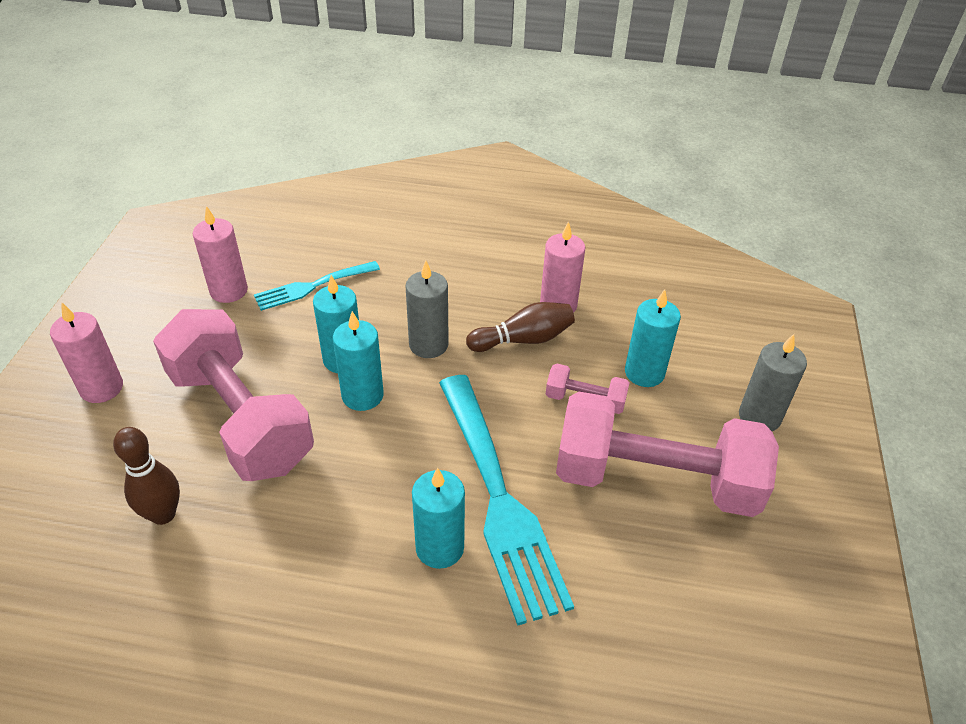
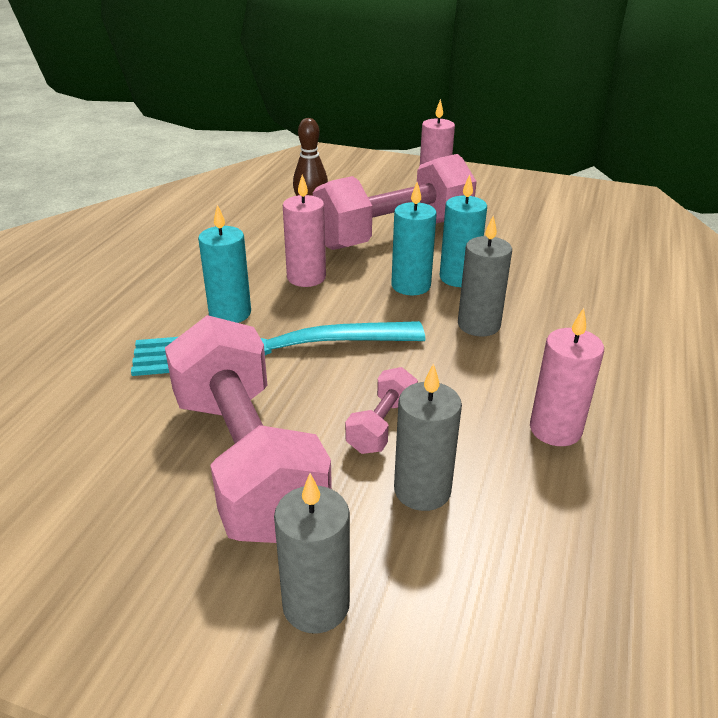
camera: 100 degrees right, 10 degrees down
(229, 291) = (549, 227): pink candle -> pink candle (306, 277)
(313, 286) = (563, 265): turquoise fork -> none
(523, 339) = (487, 391): brown bowling pin -> none
(644, 373) = (422, 490): turquoise candle -> grey candle
(655, 480) = (247, 461): pink dumbbell -> pink dumbbell turned 45 degrees counterclockwise

